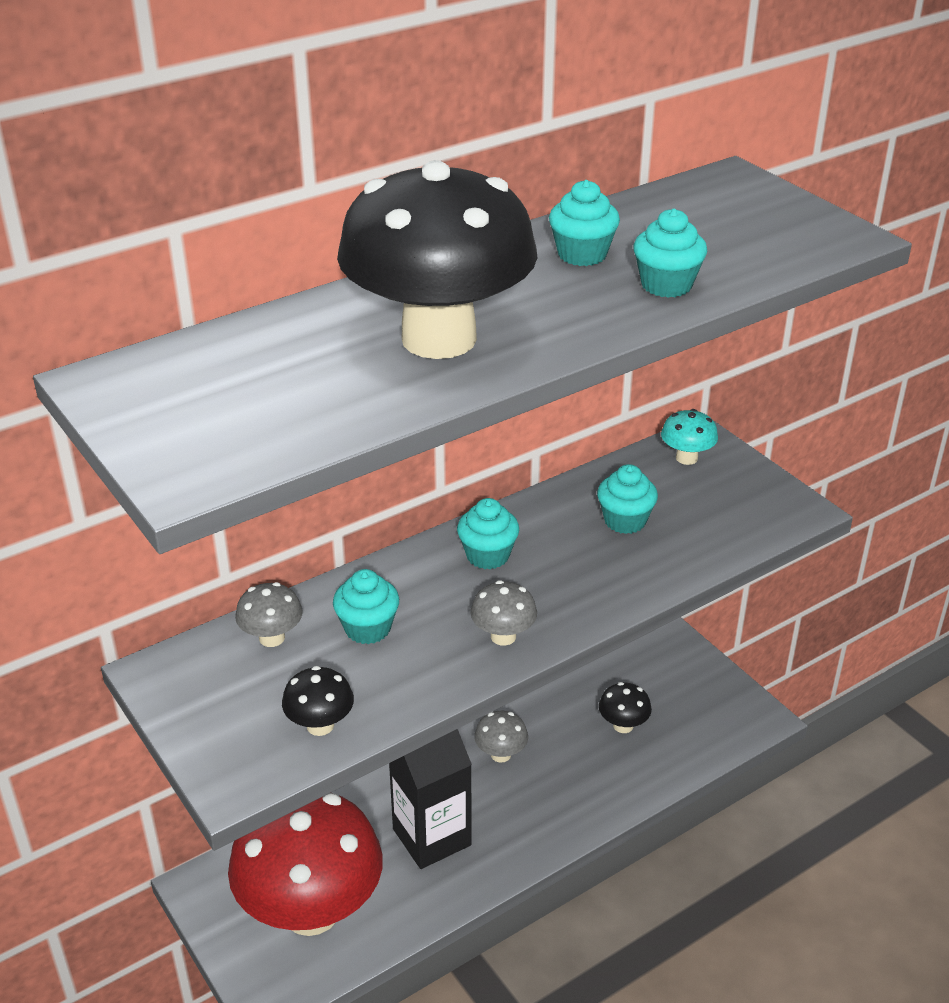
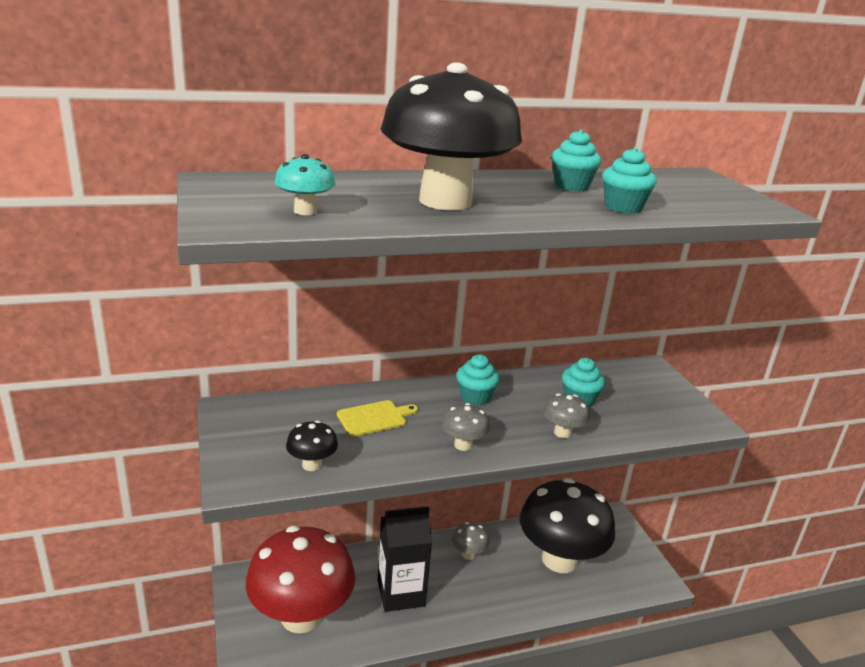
camera: 15 degrees right, 10 degrees down
(272, 638) = (310, 408): grey mushroom -> grey mushroom (562, 433)
(367, 628) = (374, 418): turquoise cupcake -> yellow cutting board
(623, 725) = (559, 559): black mushroom -> black mushroom, size x2.49
(686, 458) = (637, 375): turquoise mushroom -> turquoise mushroom (305, 211)

